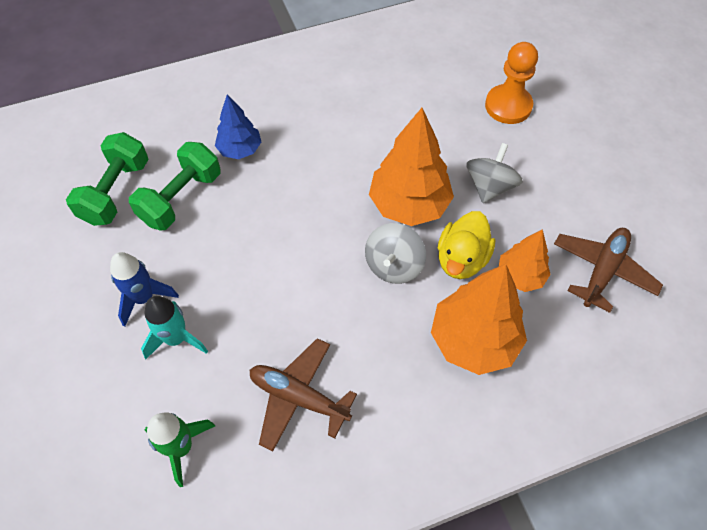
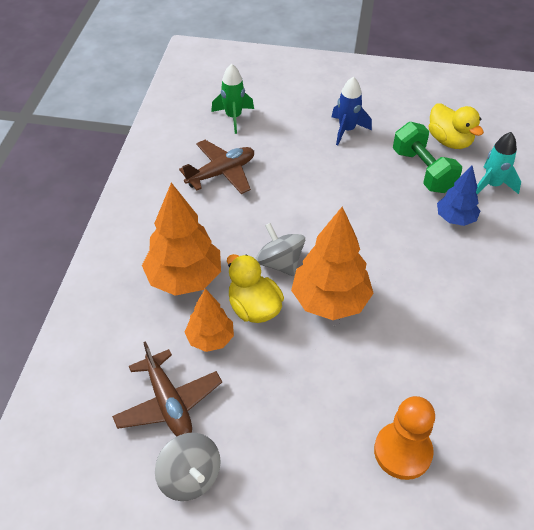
camera: 120 degrees right, 10 degrees down
(116, 192) = (449, 141): green dumbbell -> yellow duck
(176, 339) = (305, 135): turquoise rocket -> turquoise rocket (492, 185)
(489, 186) = (311, 371): grey spinning top -> grey spinning top (190, 477)

